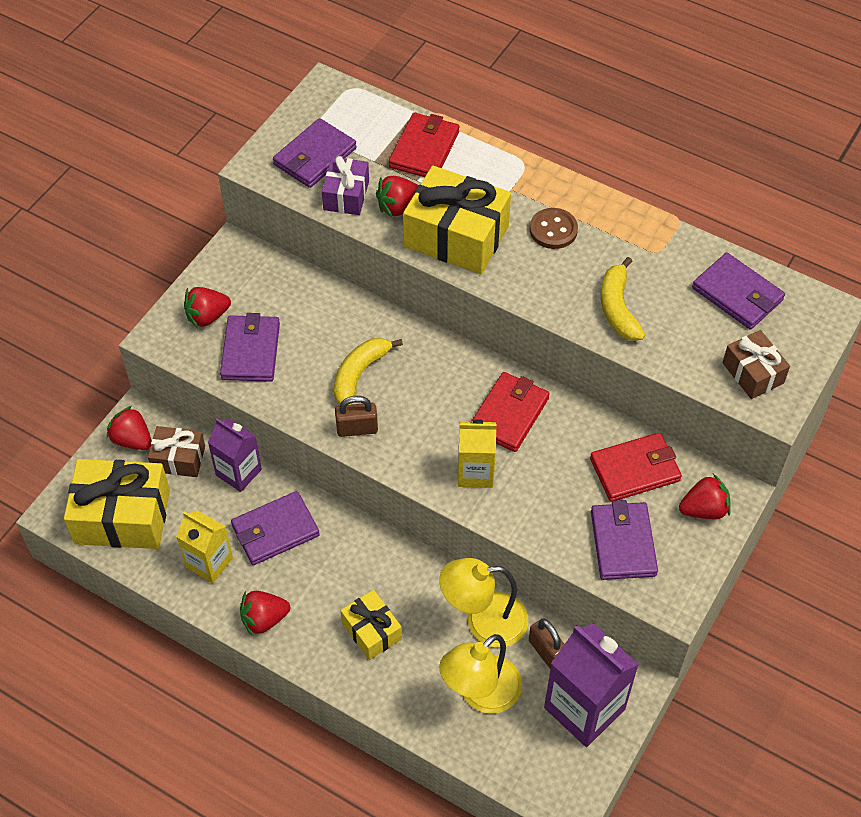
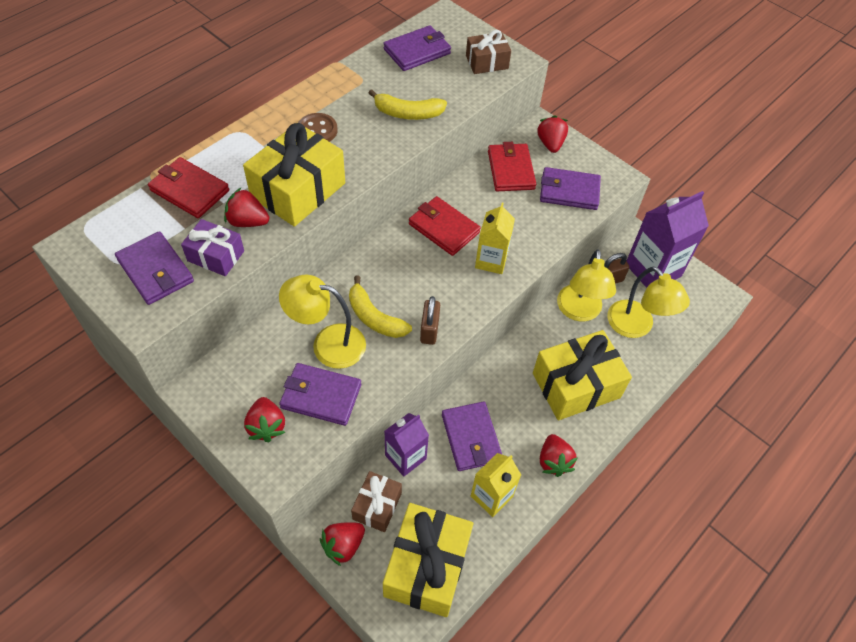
camera: 80 degrees left, 0 degrees up
(314, 341) = (328, 344): none -> yellow lamp
(371, 631) = (576, 385): yellow gift -> yellow gift, size x1.80
(398, 207) = (247, 221): red strawberry -> red strawberry turned 120 degrees clockwise

